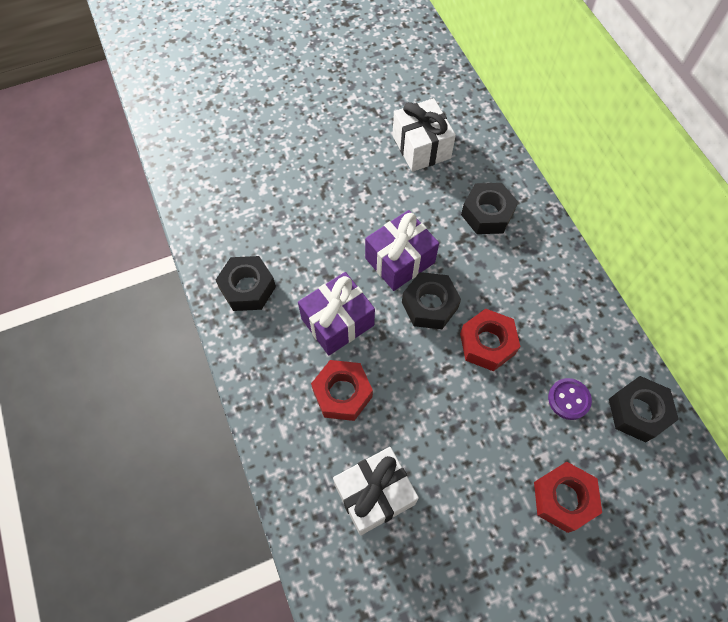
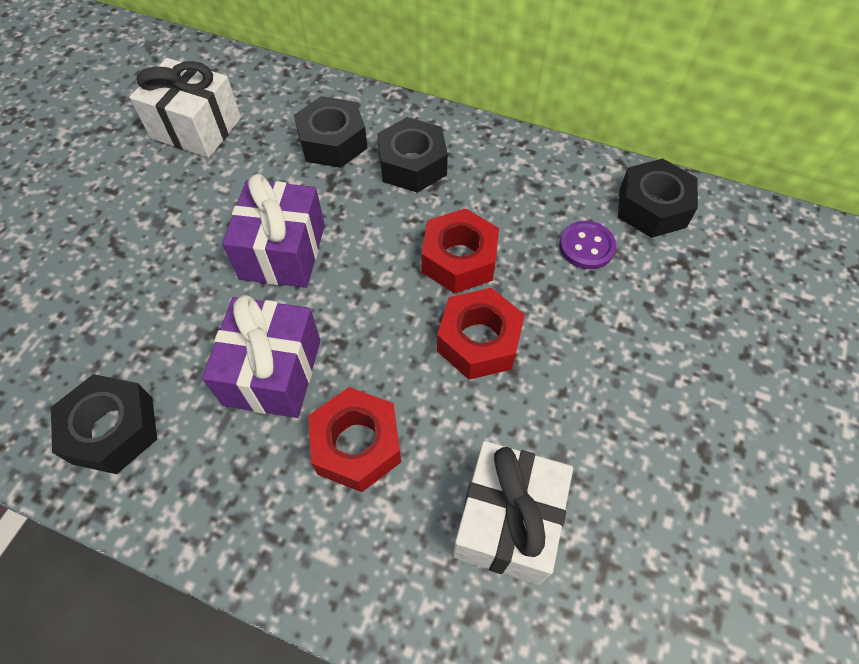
camera: 45 degrees left, 5 degrees down
(429, 305) = (361, 270): black nut -> black nut (412, 164)
(563, 498) = (681, 340): red nut -> red nut (479, 341)

